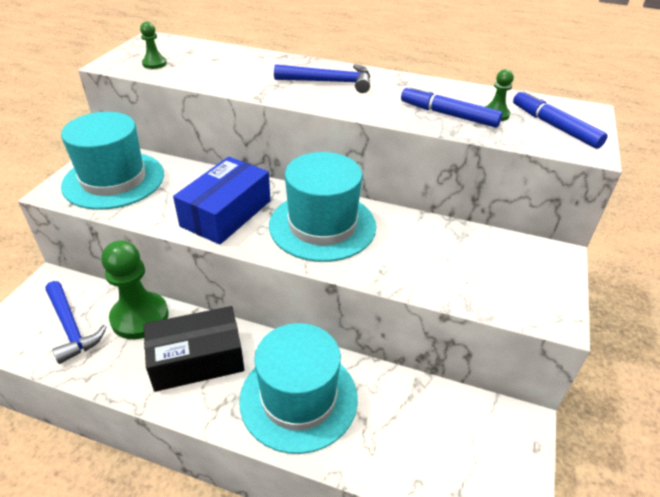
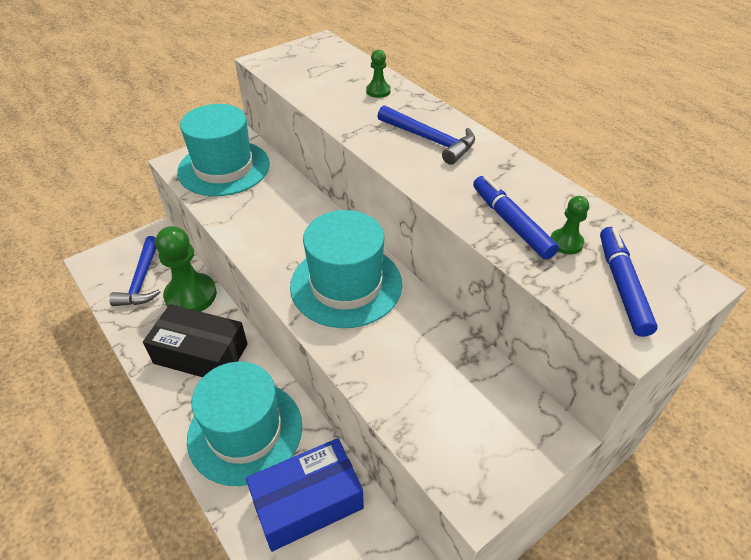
camera: 35 degrees right, 5 degrees up
(154, 64) = (296, 70): green pawn -> green pawn (378, 91)
(226, 213) = (278, 236): blue box -> blue box (307, 502)

